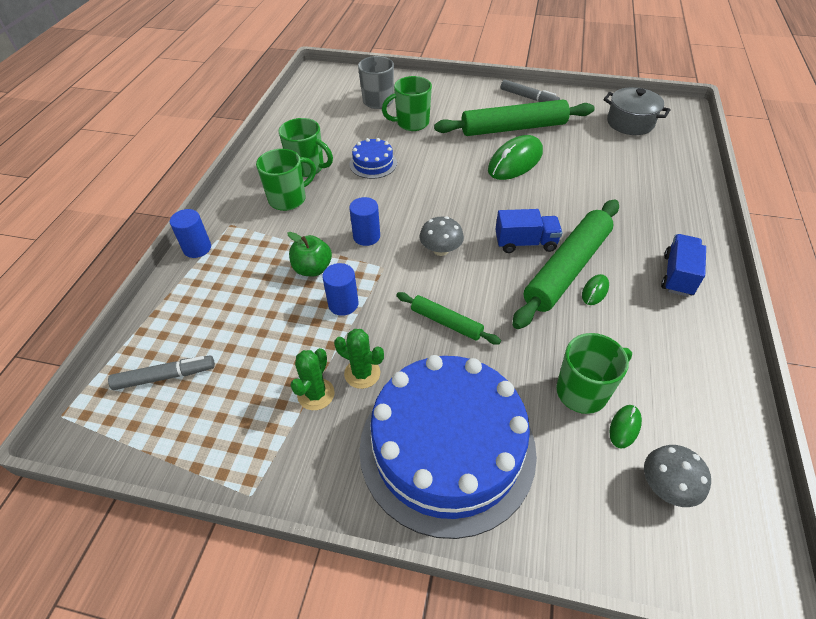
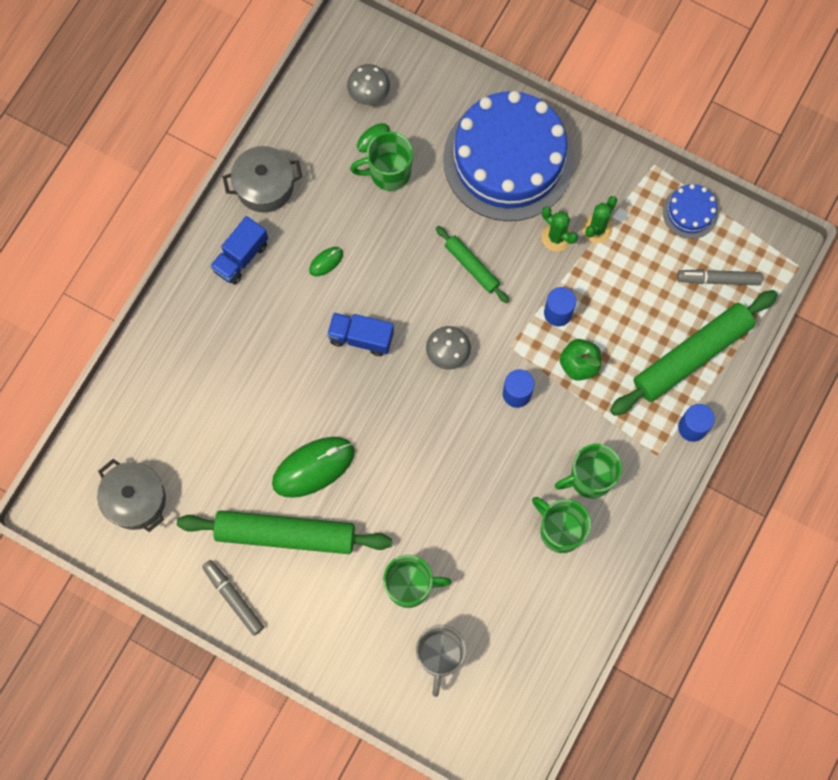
camera: 165 degrees left, 25 degrees up
(373, 163) = (480, 514): blue cake -> blue cake (690, 212)
(567, 269) = (337, 294): green rolling pin -> green rolling pin (692, 356)
(706, 342) = (265, 186): none -> grey pot

